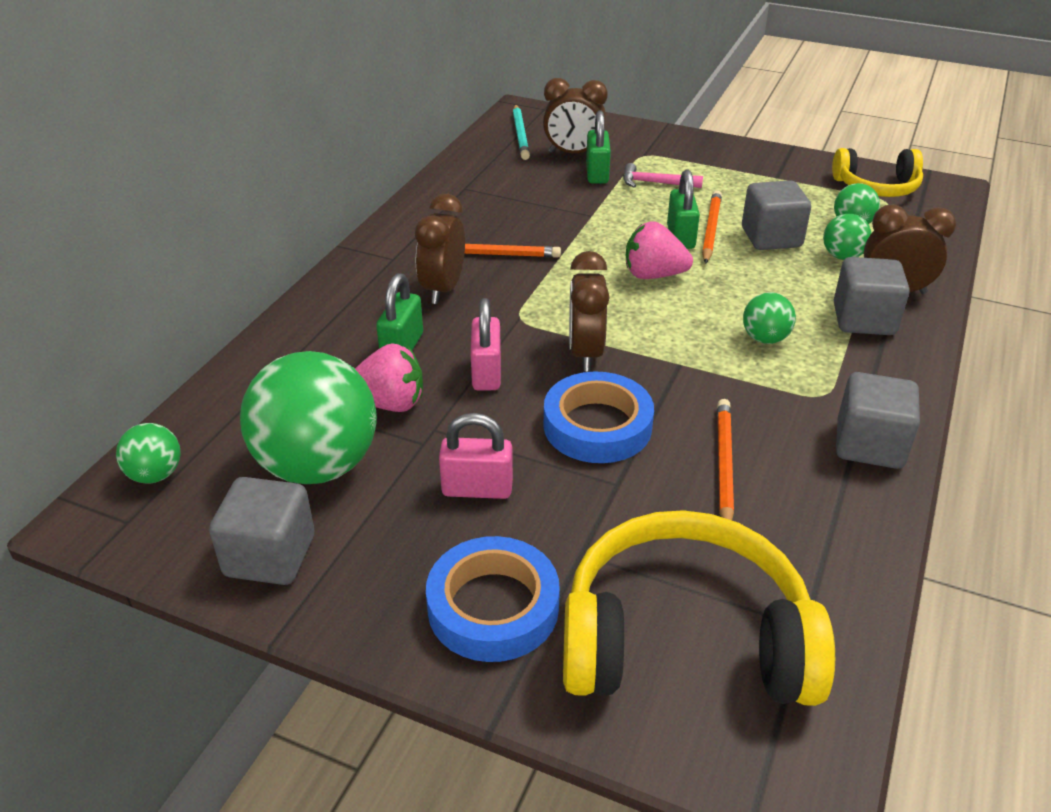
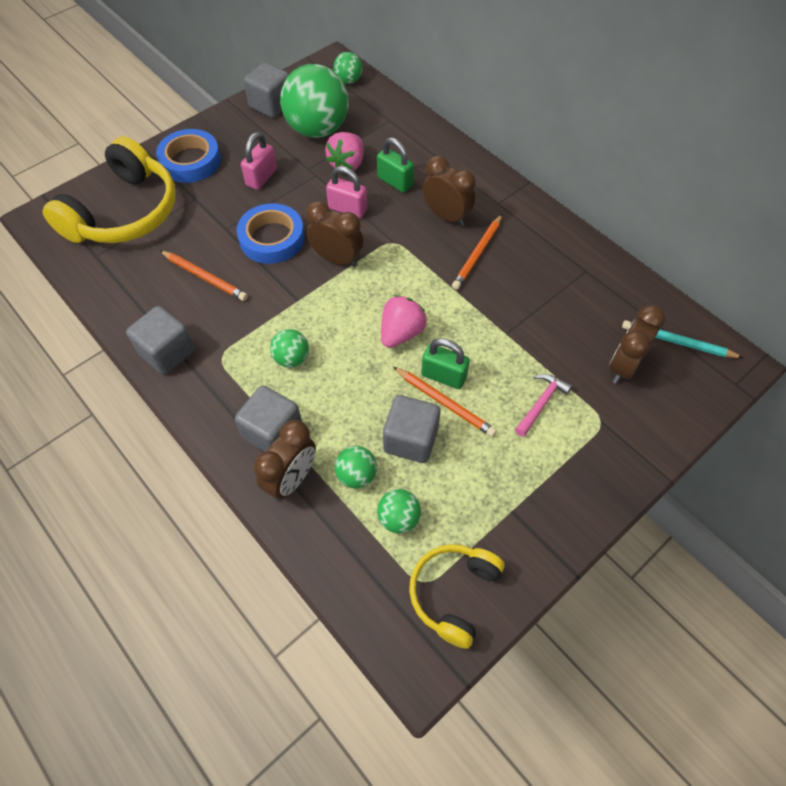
camera: 115 degrees right, 20 degrees up
(597, 174) = (576, 367): green padlock -> none

